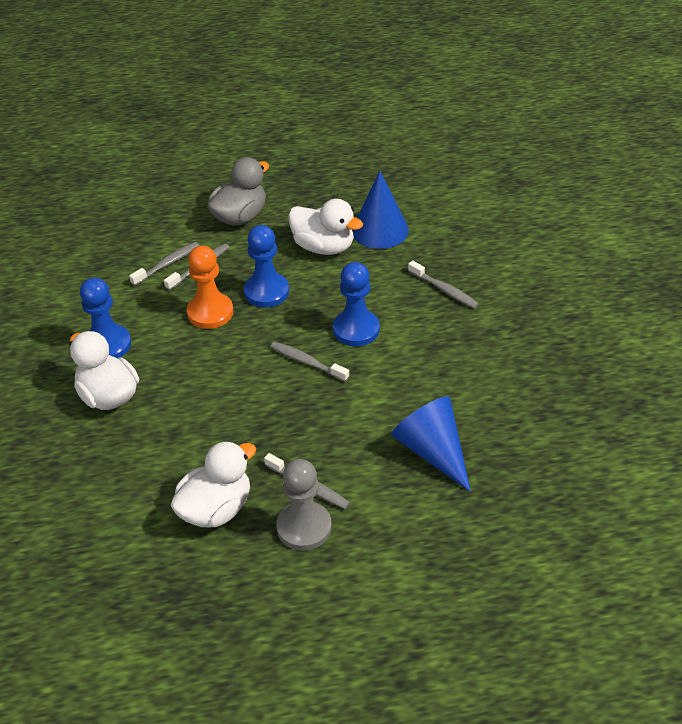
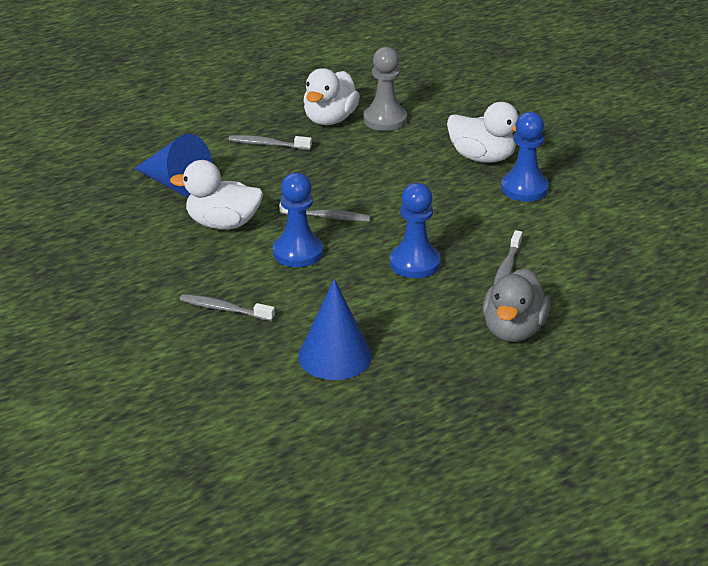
camera: 155 degrees right, 10 degrees down
(167, 264) = (543, 263): grey toothbrush -> none
(210, 312) = (455, 233): orange pawn -> none
(304, 527) = (256, 125): grey pawn -> grey pawn (385, 120)
(324, 247) = (388, 321): white duck -> white duck (223, 224)

